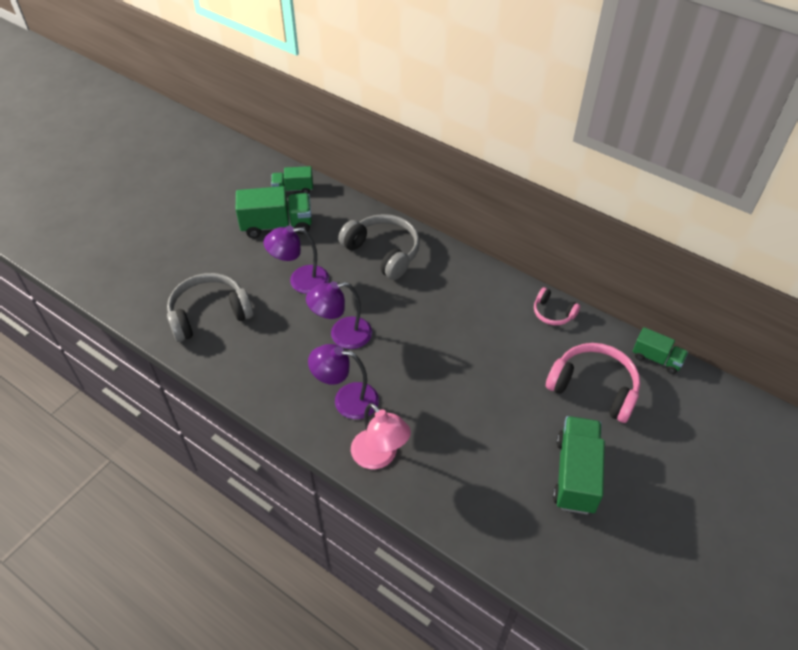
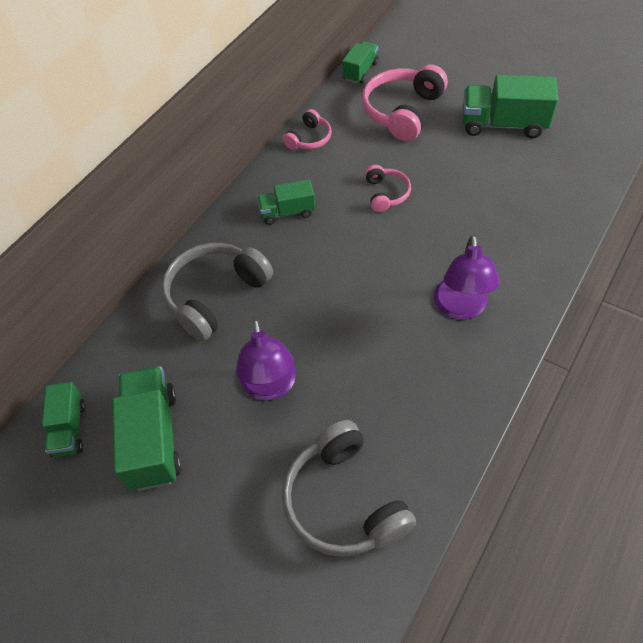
camera: 90 degrees left, 5 degrees up
(342, 335) = (363, 325): purple lamp -> none
(379, 457) = (528, 269): pink lamp -> none
(462, 295) = (287, 212): none -> green truck
(479, 363) = (386, 194): none -> pink headphones

